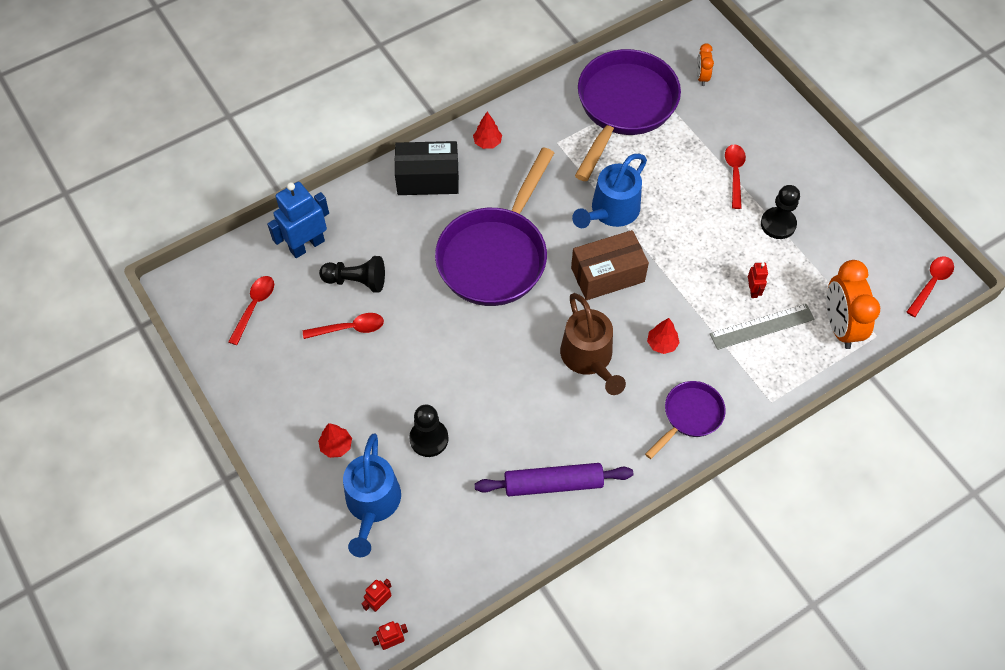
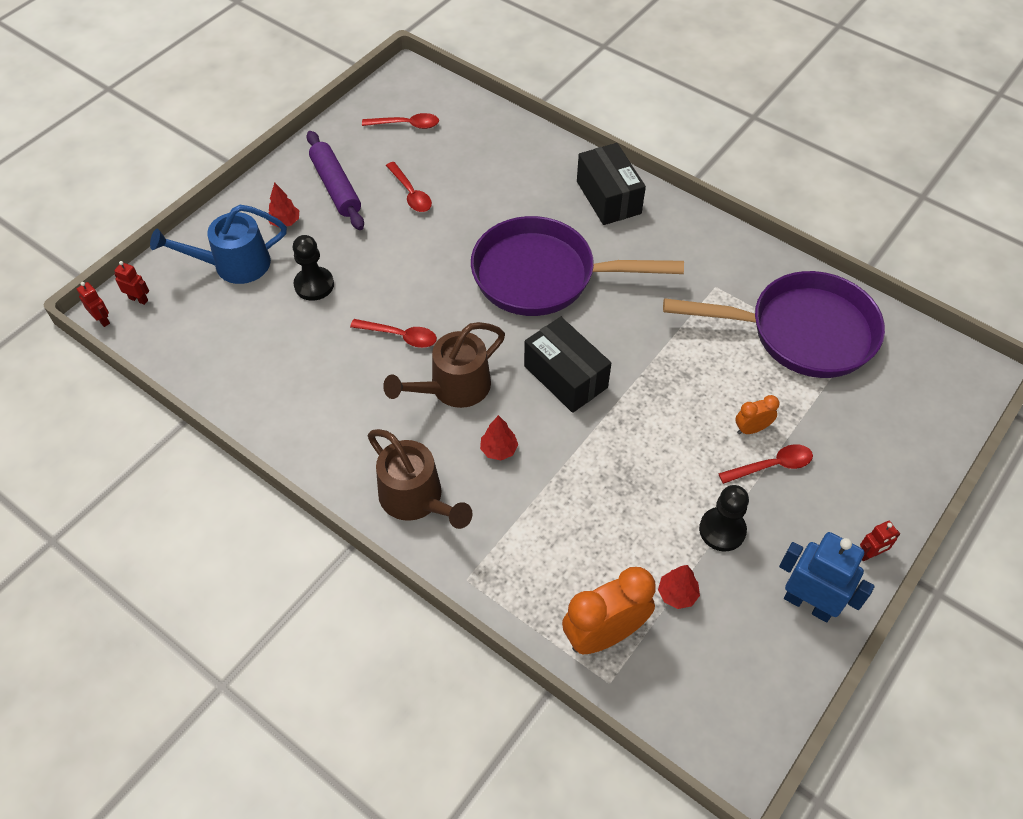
camera: 70 degrees right, 5 degrees down
(307, 245) = (487, 137): blue robot -> blue robot (808, 603)
(356, 281) = (464, 182): black pawn -> none
(487, 143) = (680, 230): red tree -> red tree (677, 594)
(553, 483) = (296, 396): purple rolling pin -> purple rolling pin (336, 187)
(607, 275) = (565, 377): brown box -> black box
(611, 212) = (650, 358): blue watering can -> none
(689, 416) = (417, 499): purple pan -> brown watering can
(701, 77) = (896, 397): orange clock -> orange clock (751, 429)
(753, 290) = (611, 524): red robot -> red robot (870, 554)
(762, 327) = (565, 546): grey ruler -> none
(931, 284) = (723, 738): red spoon -> red spoon (400, 336)

